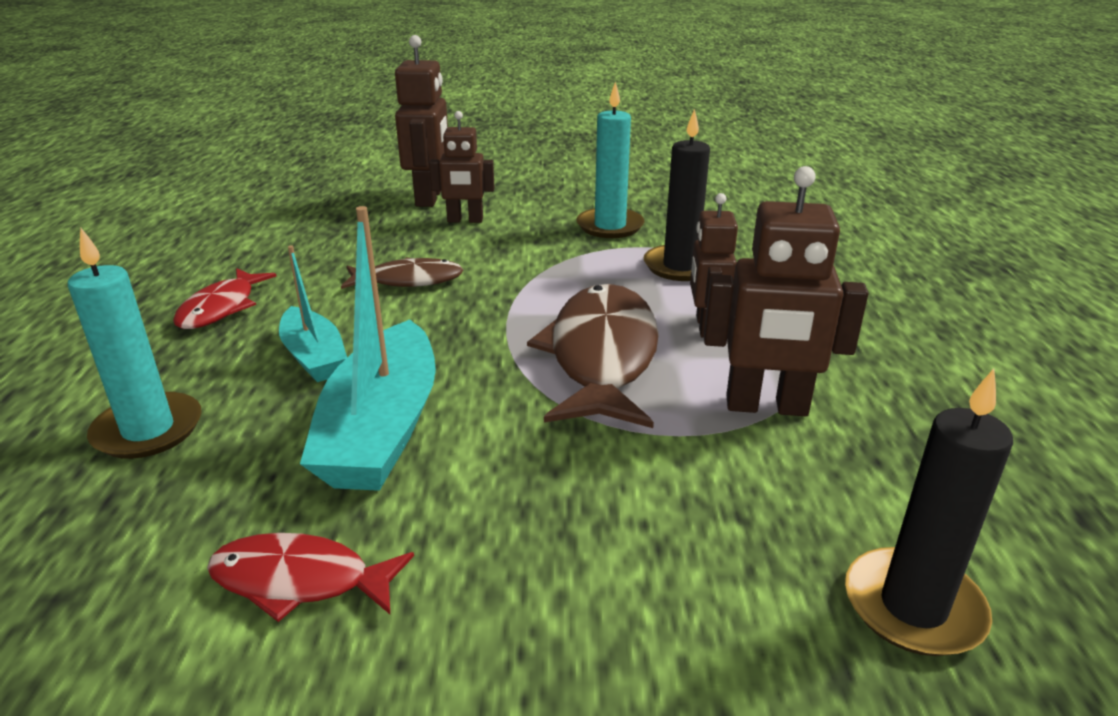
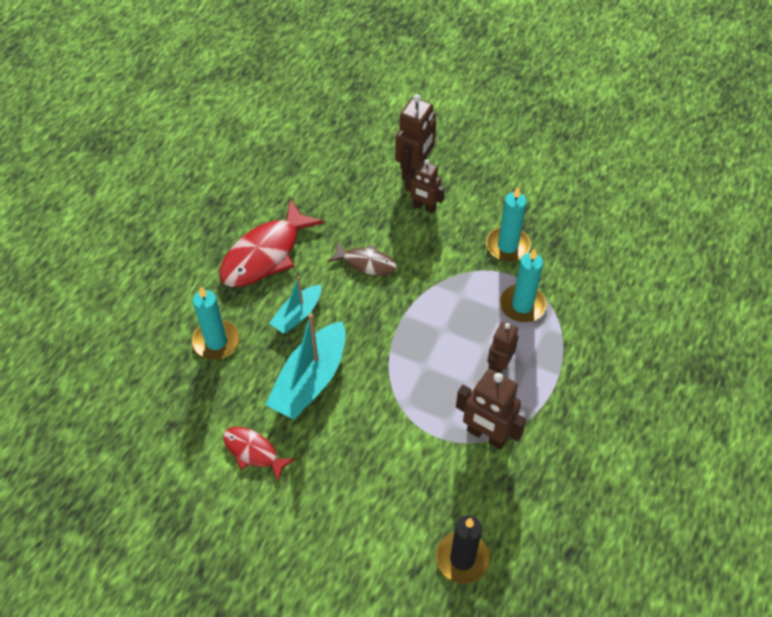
camera: 25 degrees right, 25 degrees up
(221, 308) = (265, 254): red fish -> red fish, size x1.77
(314, 357) = (297, 315): turquoise boat -> turquoise boat turned 45 degrees clockwise
(601, 357) = (431, 368): brown fish -> none
(680, 266) = (522, 305): black candle -> turquoise candle

